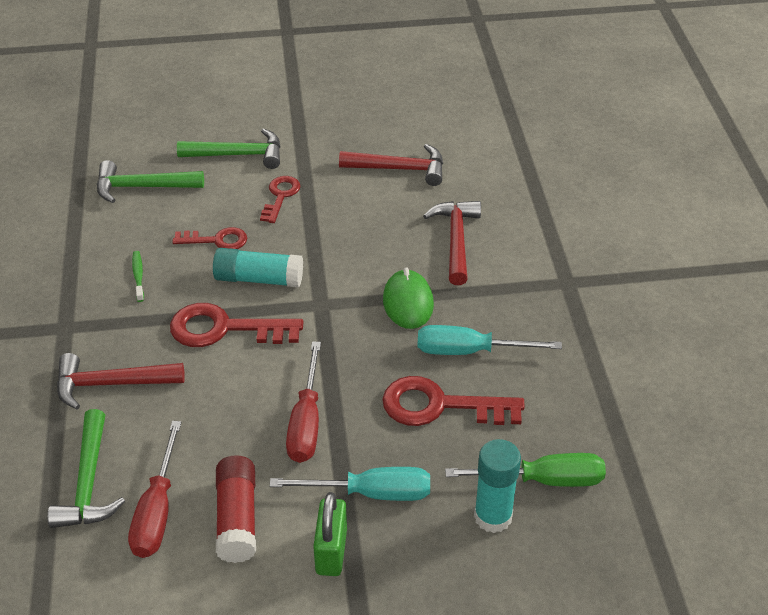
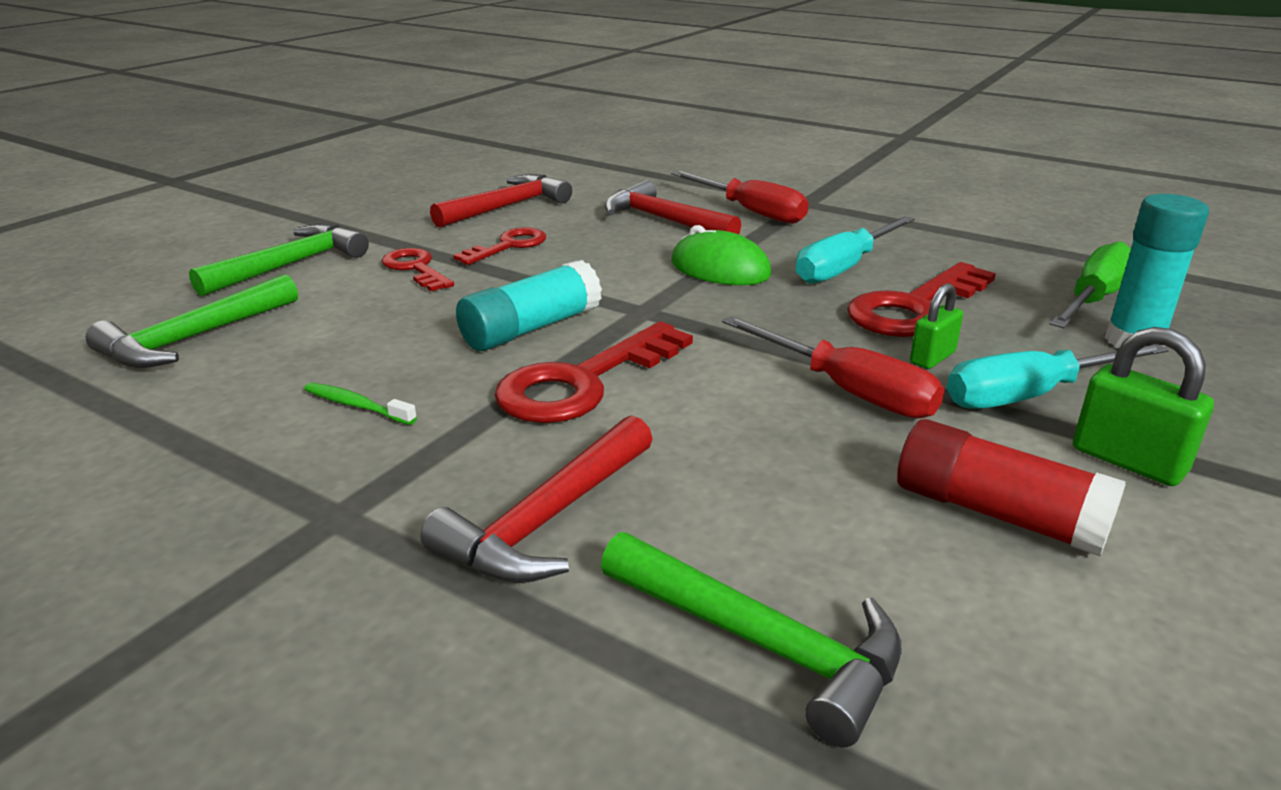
camera: 50 degrees left, 15 degrees down
(157, 510) = (911, 587): red screwdriver -> red screwdriver (750, 212)
(216, 240) = (407, 328): red key -> red key (508, 246)
(371, 493) = (1030, 395): turquoise screwdriver -> turquoise screwdriver turned 150 degrees counterclockwise
(378, 438) = (932, 358): none -> green padlock

